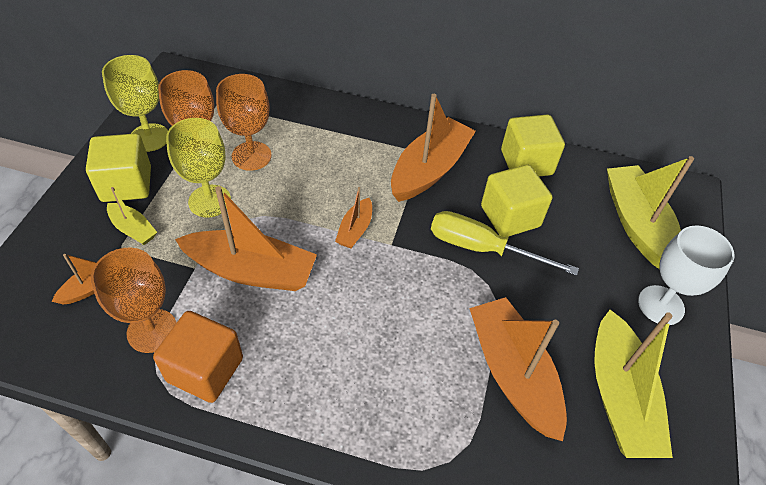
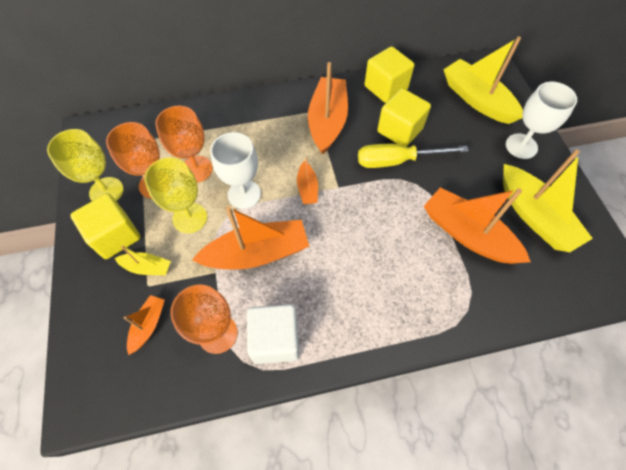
camera: 25 degrees left, 10 degrees up
(205, 369) = (275, 340): orange cube -> white cube
(282, 204) = (244, 194): none -> white goblet

